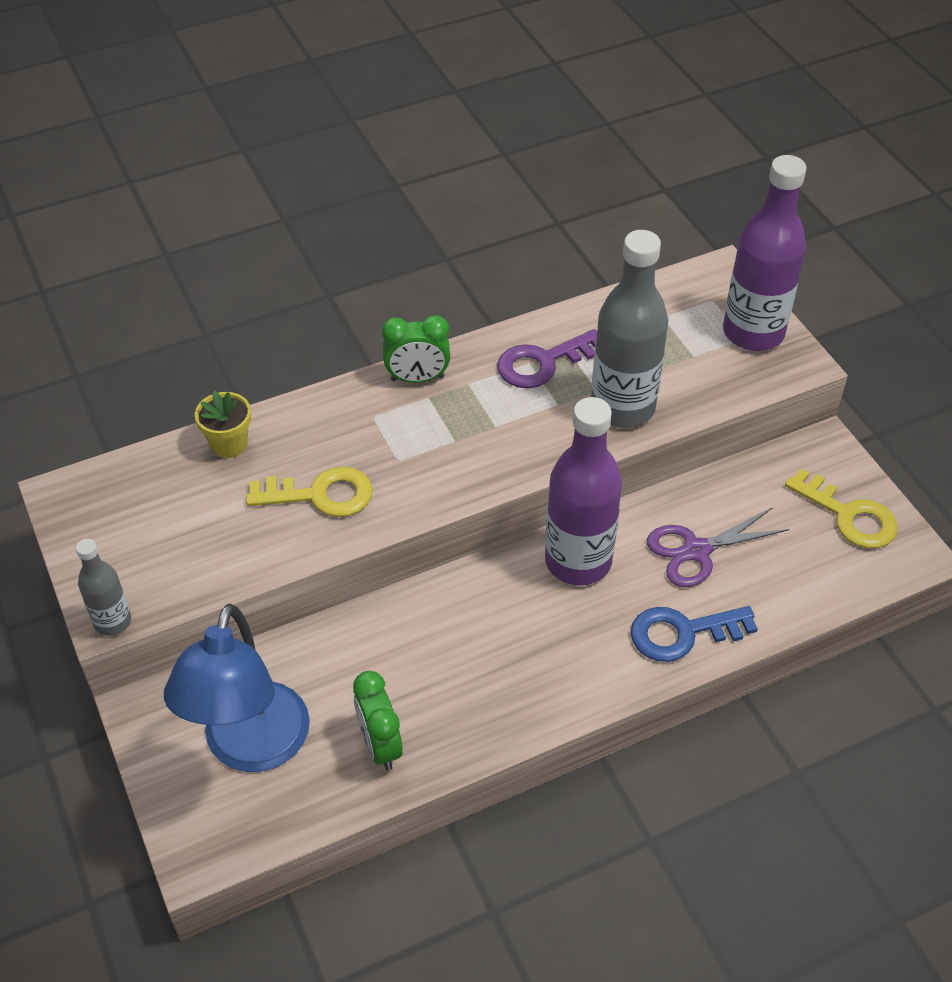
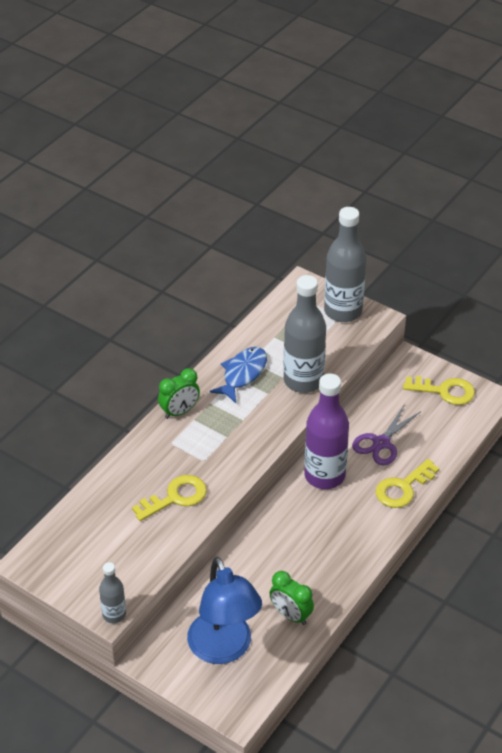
camera: 30 degrees left, 5 degrees down
(229, 444) = (101, 493): yellow flower pot -> none
(543, 363) = (242, 374): purple key -> blue fish
(682, 633) = (403, 488): blue key -> yellow key
(753, 333) = (343, 311): purple bottle -> grey bottle

